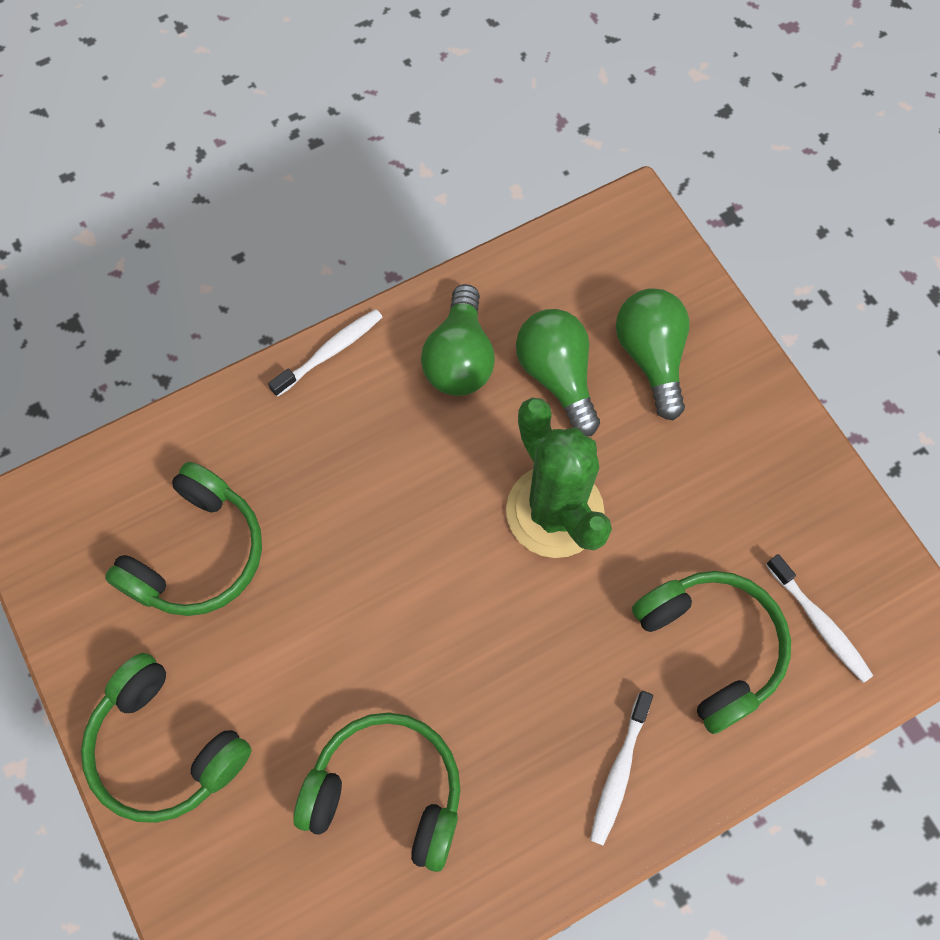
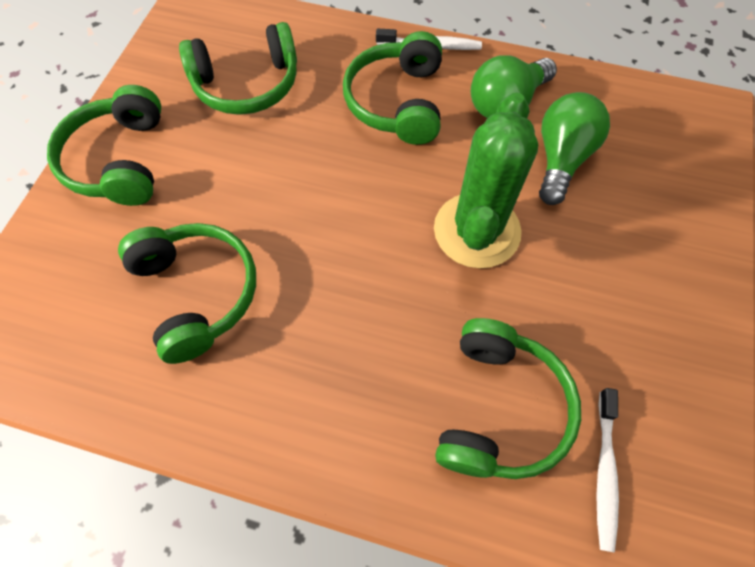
camera: 45 degrees right, 5 degrees down
(361, 444) = (397, 102): none -> green headphones
(619, 772) = (347, 424): white toothbrush -> none
(651, 357) = (642, 197): green light bulb -> none

